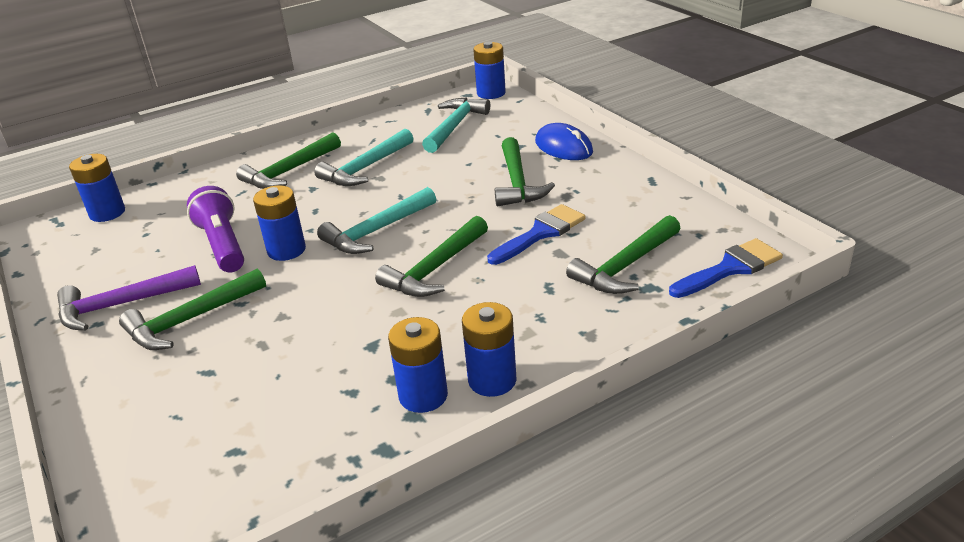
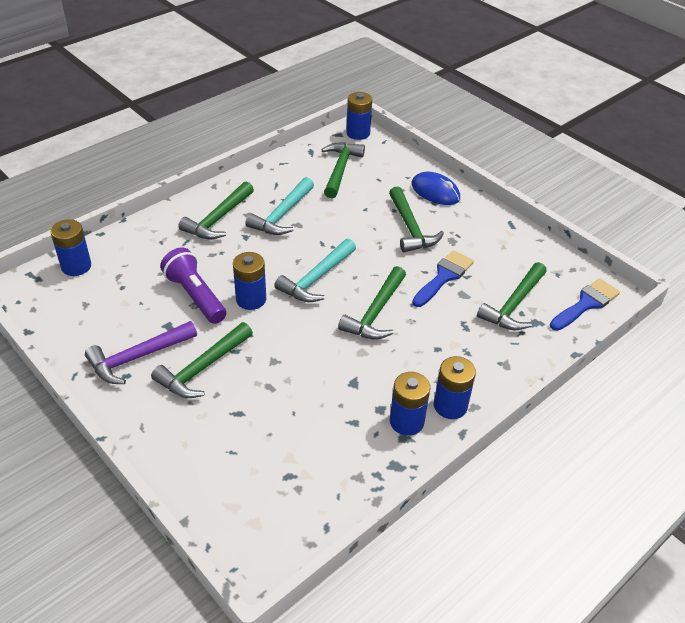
camera: 15 degrees left, 10 degrees up
(454, 126) = (340, 169): turquoise hammer -> green hammer

